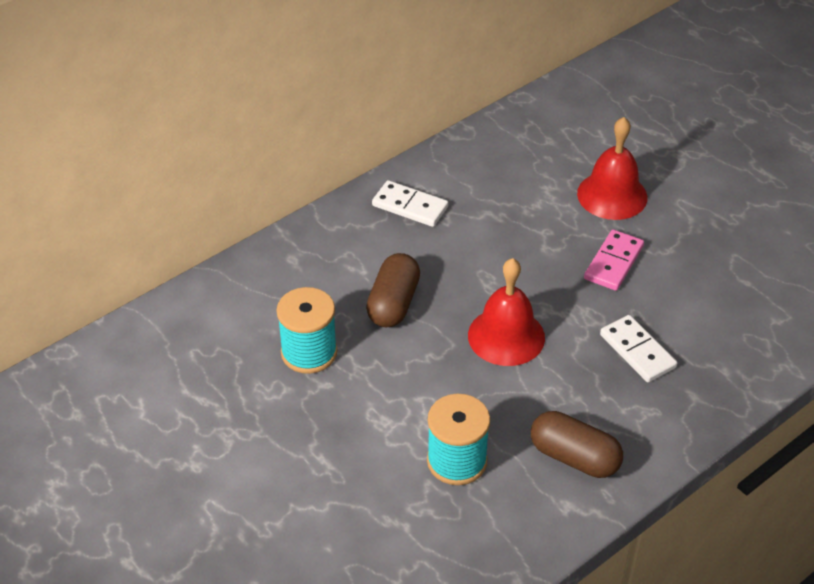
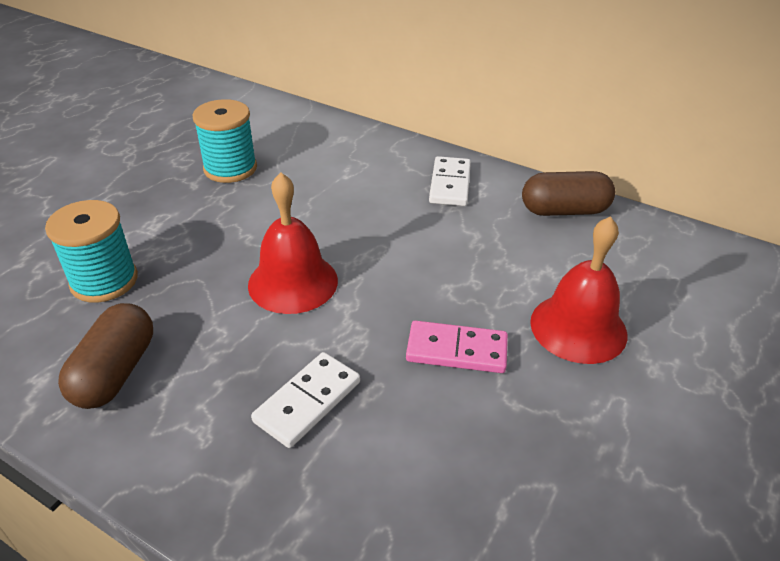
camera: 70 degrees right, 5 degrees down
(393, 303) = (310, 200): brown capsule -> brown capsule (564, 210)

